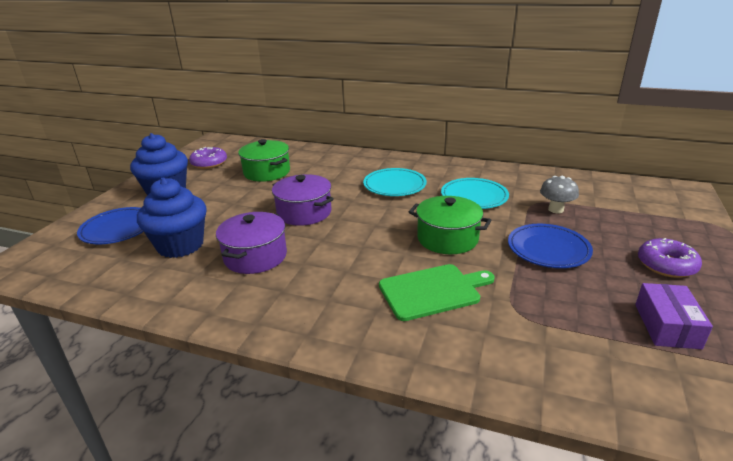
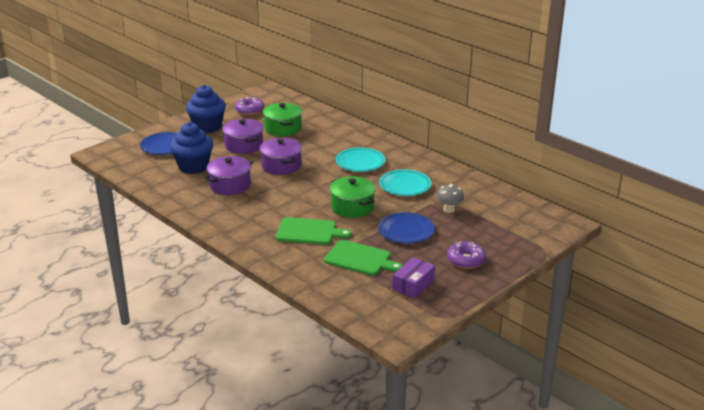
camera: 25 degrees right, 0 degrees up
(233, 201) = (243, 145): none -> purple pot
(548, 310) = (360, 259): none -> green cutting board

